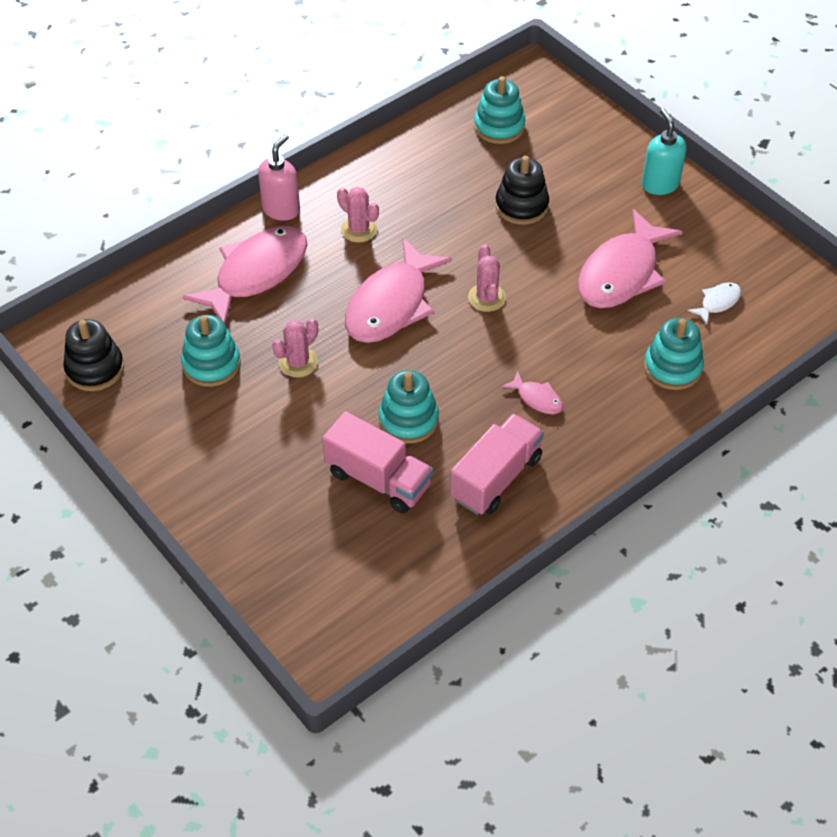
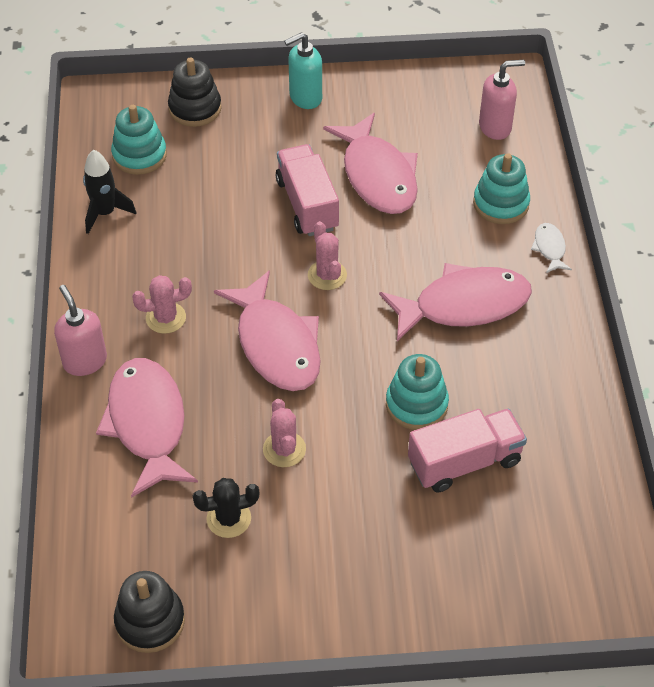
camera: 55 degrees left, 0 degrees up
(211, 364) = (228, 518): turquoise stacking toy -> black cactus
(425, 141) = (105, 213): none -> black rocket
(486, 298) = (327, 275): pink cactus -> pink cactus turned 45 degrees clockwise
(496, 478) = (525, 379): pink truck -> pink truck (307, 204)
(521, 206) = (245, 194): black stacking toy -> black stacking toy (195, 108)
(537, 398) = (463, 305): pink fish -> pink fish, size x2.29
(660, 184) = (305, 97): turquoise soap dispenser -> turquoise soap dispenser turned 45 degrees counterclockwise
(717, 302) = (458, 139): white fish -> white fish (549, 248)
(758, 320) = (495, 127): none -> pink soap dispenser

